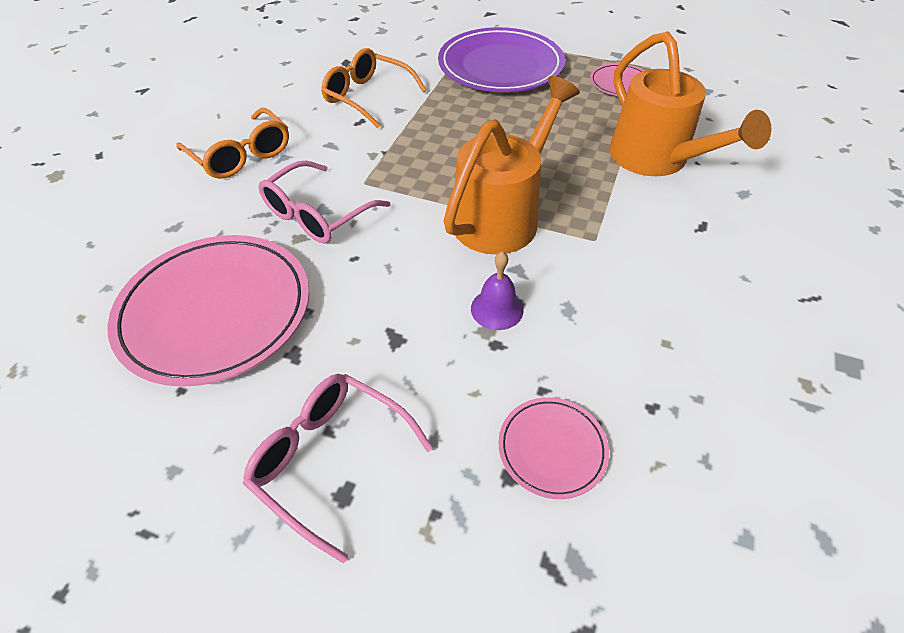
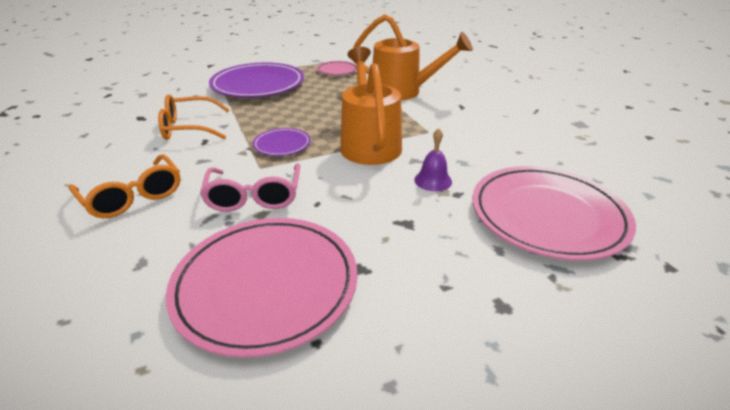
camera: 45 degrees left, 15 degrees down
(241, 155) = (133, 196): orange glasses -> orange glasses turned 45 degrees clockwise
(331, 460) = (470, 297): pink glasses -> none
(417, 165) = (282, 144): none -> purple plate
(552, 449) = (547, 215): pink plate -> pink plate, size x2.09

